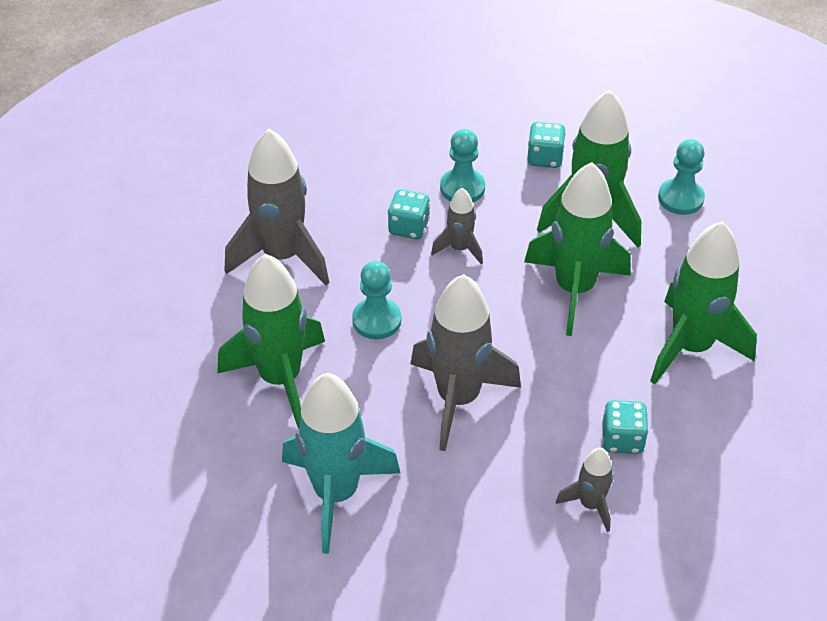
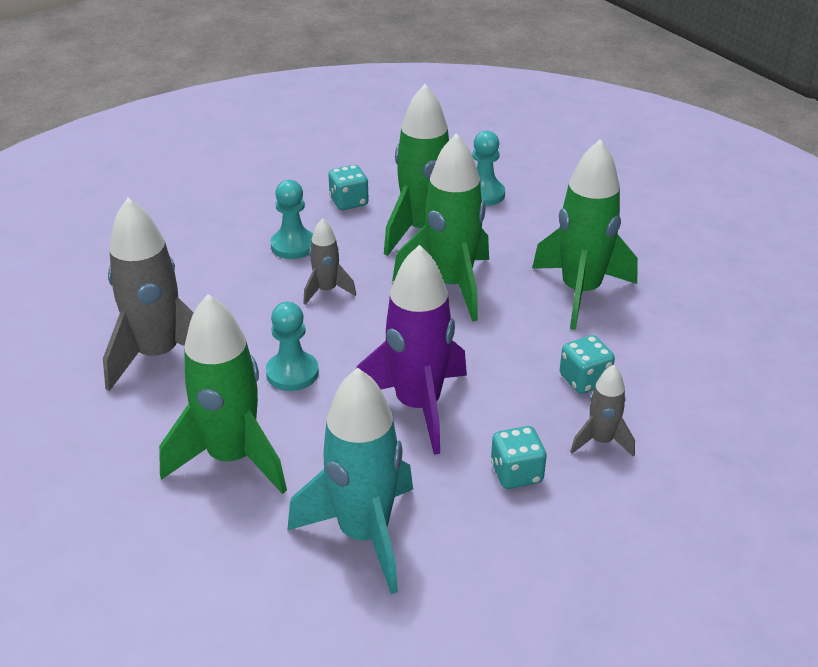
camera: 30 degrees left, 10 degrees down
(408, 227) = (266, 290): turquoise dice -> turquoise dice (516, 473)
(458, 398) = (418, 406): grey rocket -> purple rocket

